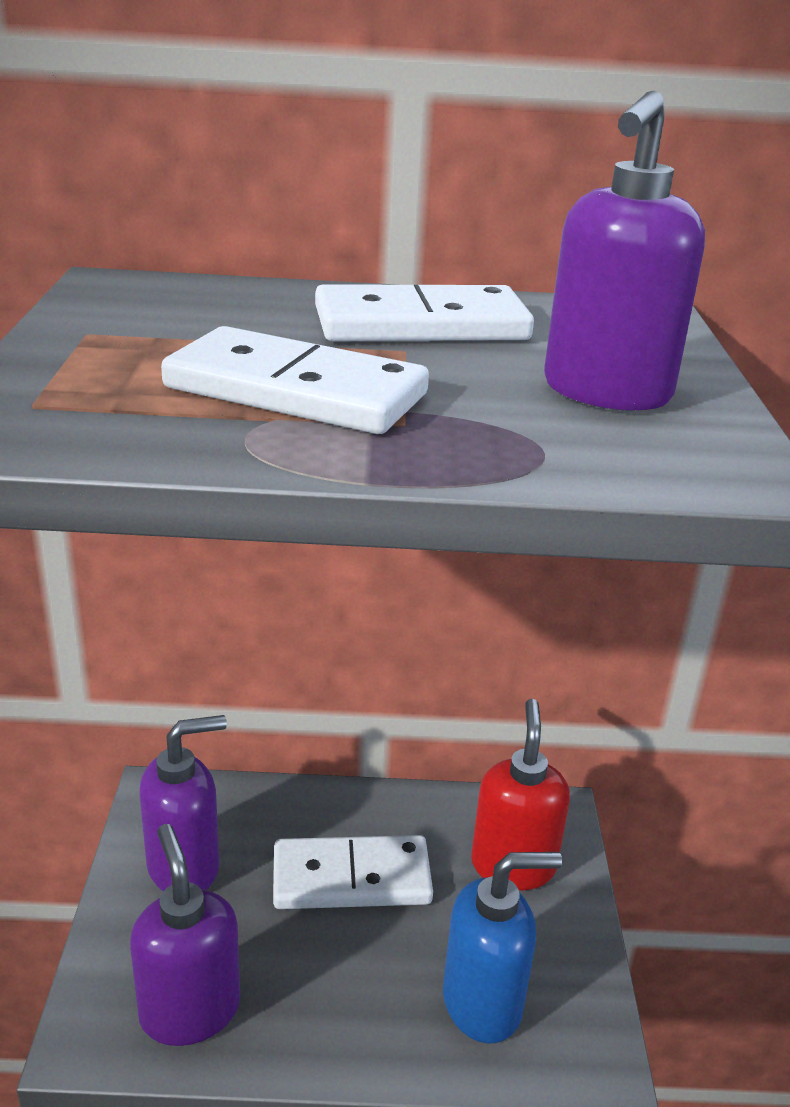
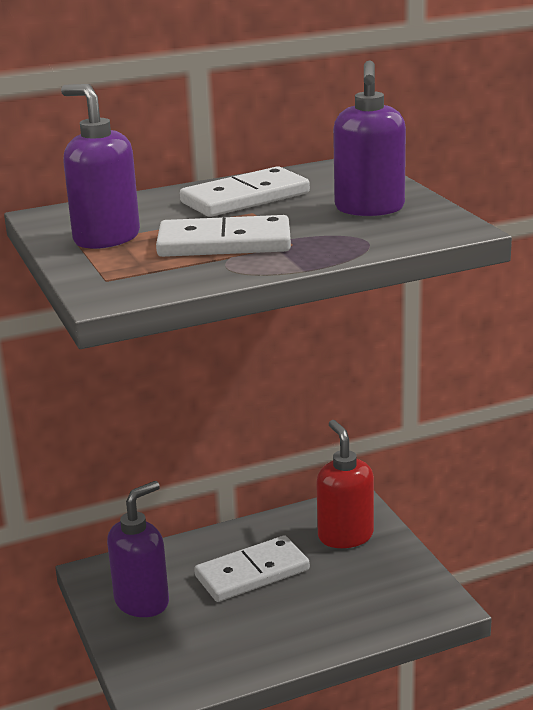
camera: 20 degrees left, 5 degrees down
(190, 1010) = (201, 663): purple soap dispenser -> purple soap dispenser (106, 238)
(483, 1003) = (369, 603): blue soap dispenser -> none

